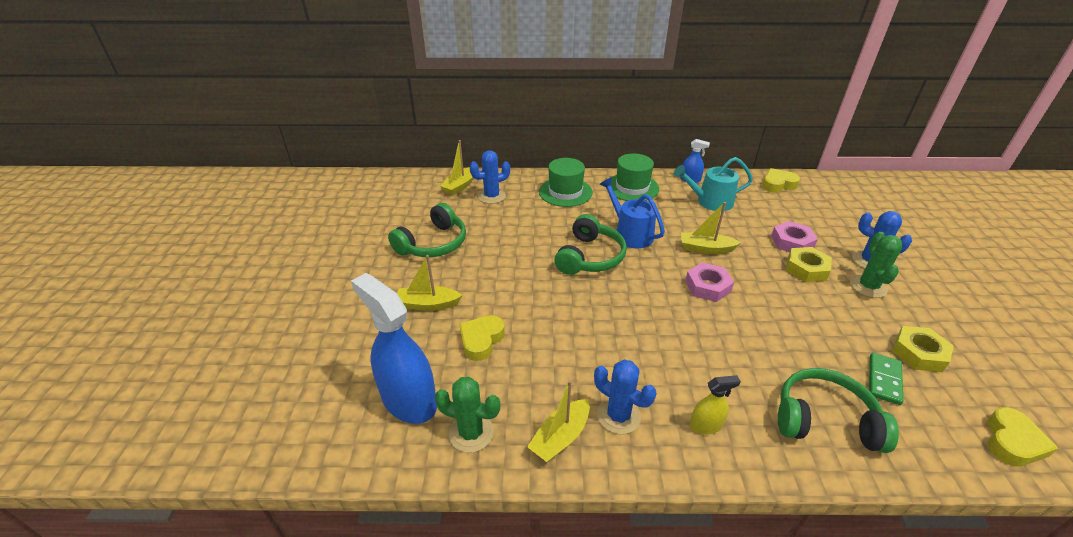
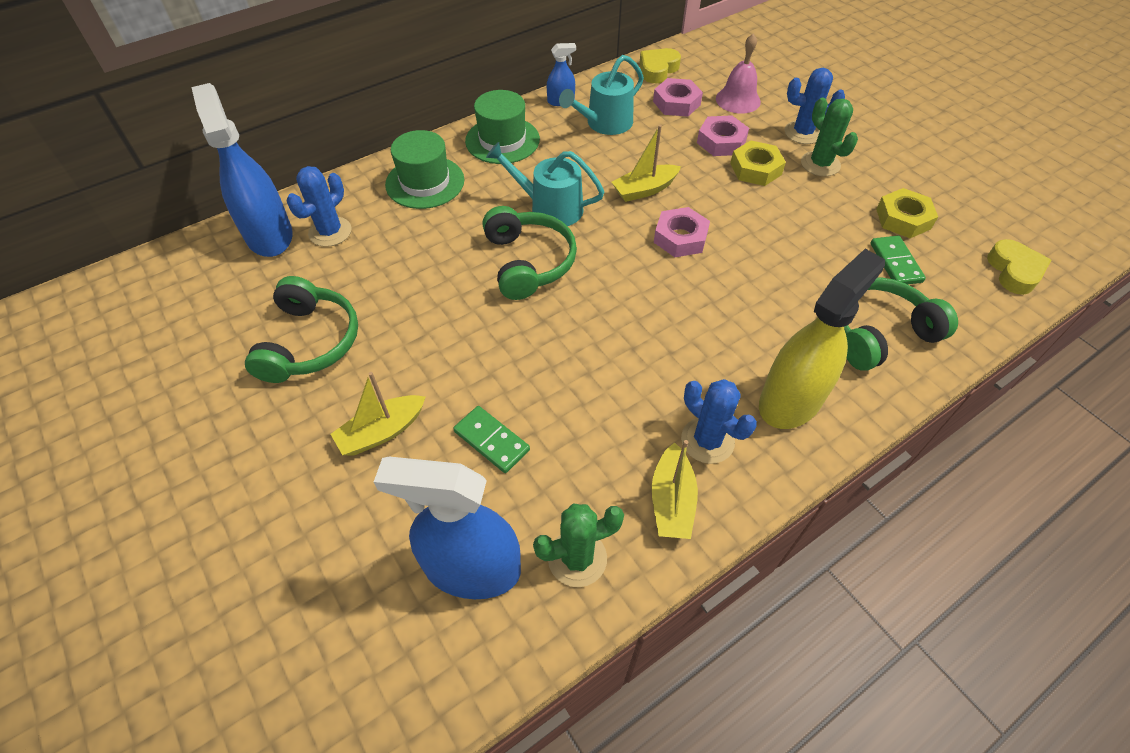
camera: 35 degrees left, 15 degrees up
(460, 186) = (269, 235): yellow boat -> blue spray bottle
(481, 340) = (492, 440): yellow heart -> green domino
(618, 415) = (707, 440): blue cactus -> blue cactus turned 45 degrees clockwise
(630, 234) = (550, 208): blue watering can -> turquoise watering can
(706, 425) = (790, 400): yellow spray bottle -> yellow spray bottle, size x2.14
(775, 208) = (676, 103): none -> pink nut
(828, 222) = (738, 100): none -> pink bell

